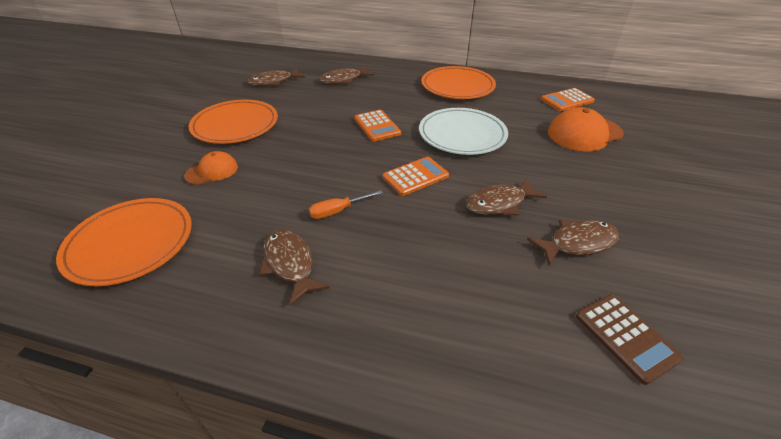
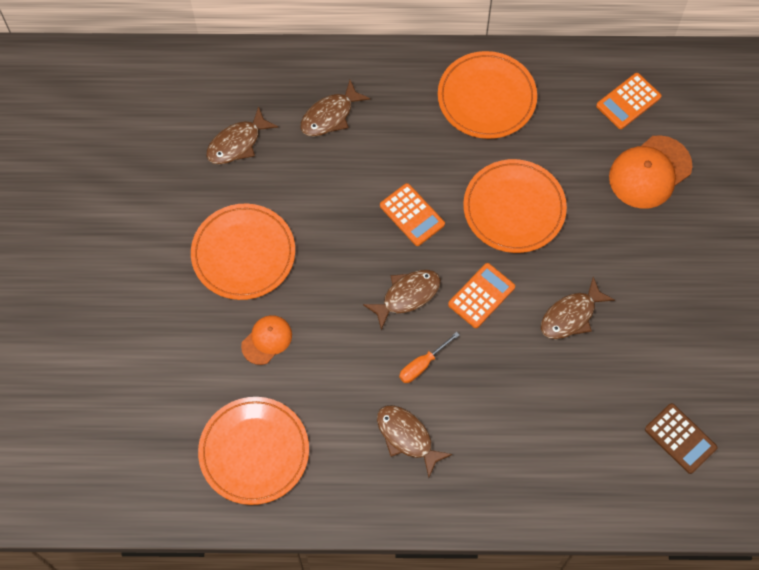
camera: 15 degrees left, 25 degrees up
(462, 135) = (514, 208): white plate -> orange plate
(577, 243) = (645, 350): brown fish -> brown fish (407, 296)

